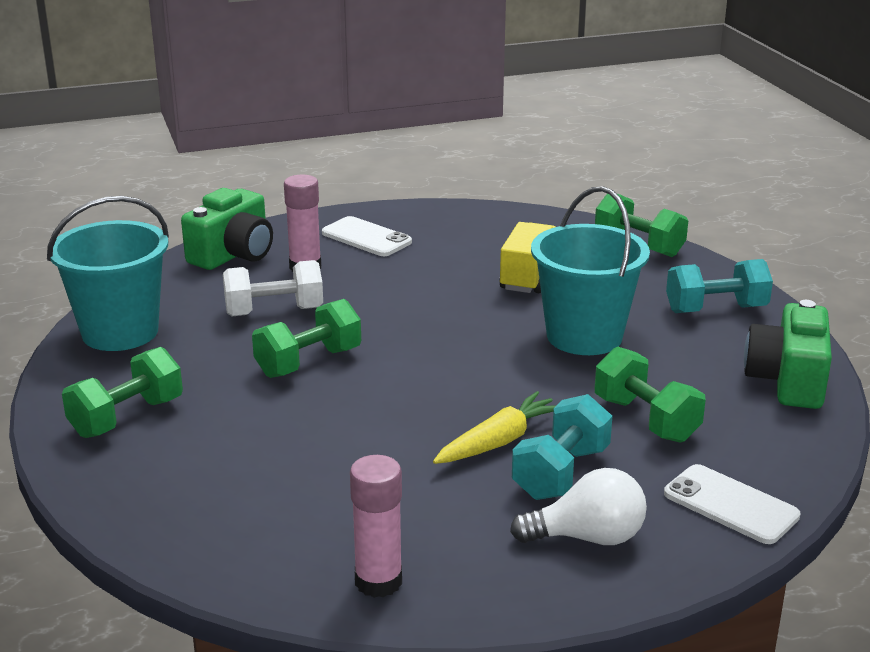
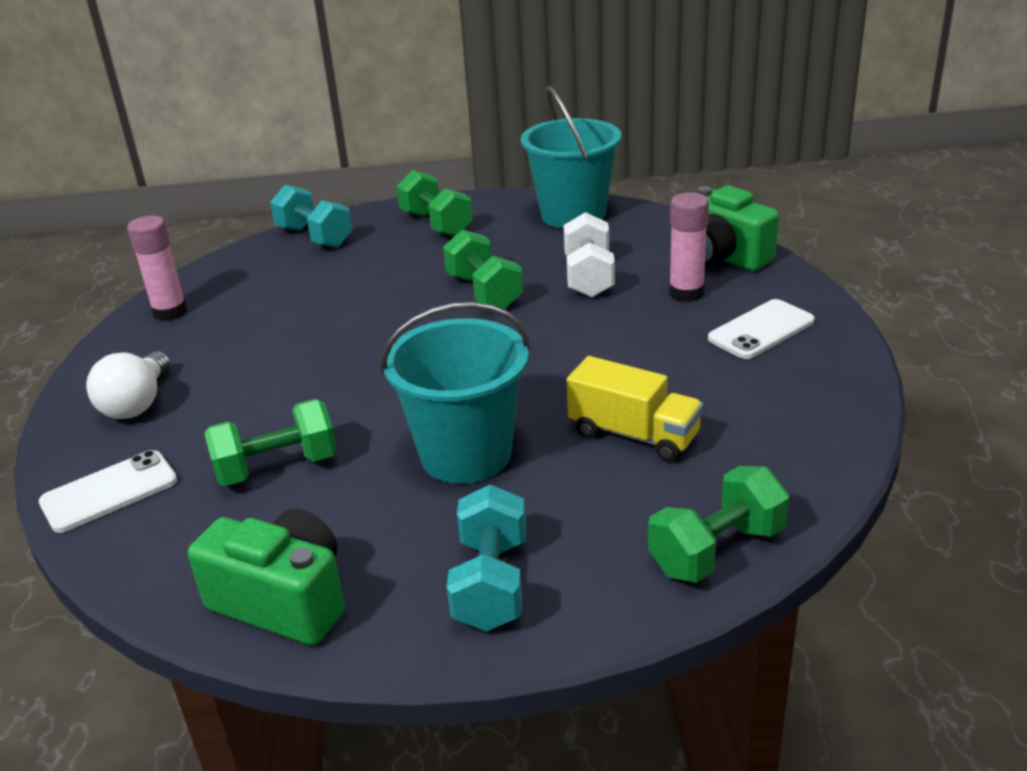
camera: 105 degrees right, 5 degrees up
(499, 441) = (299, 376): yellow carrot -> none
(561, 473) = (230, 403): turquoise dumbbell -> turquoise dumbbell (314, 237)

